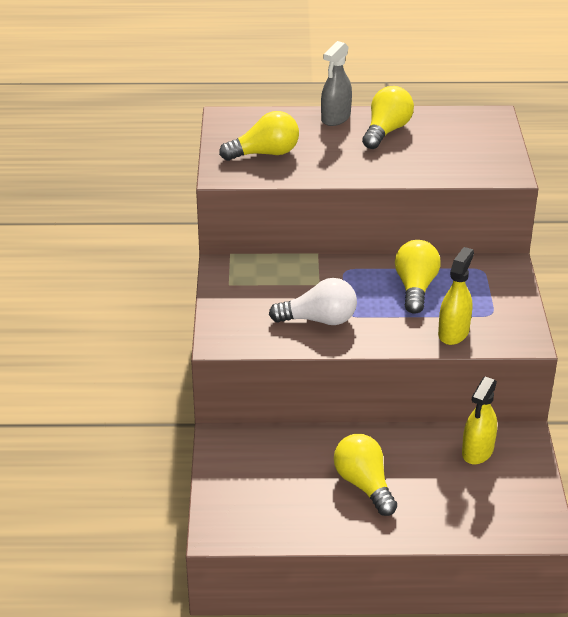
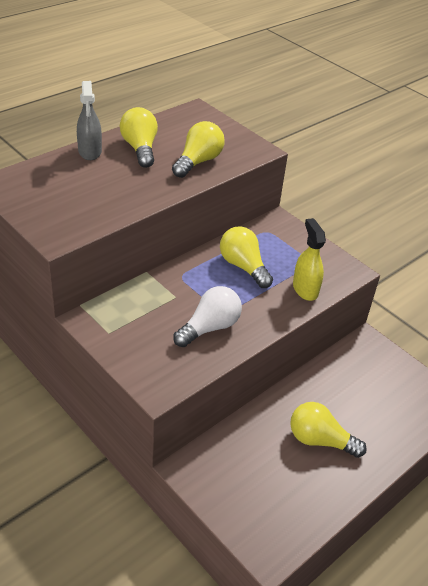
camera: 45 degrees left, 5 degrees up
(265, 153) = (70, 204): yellow light bulb -> yellow light bulb (198, 161)
(477, 451) = (355, 368): yellow spray bottle -> none

